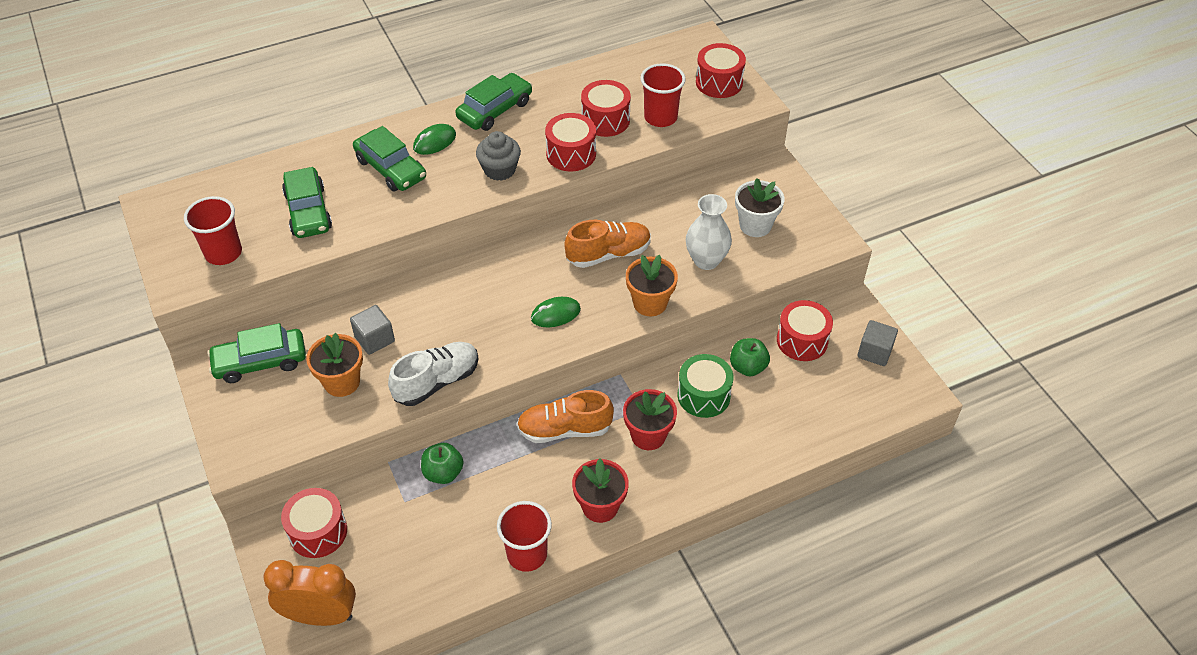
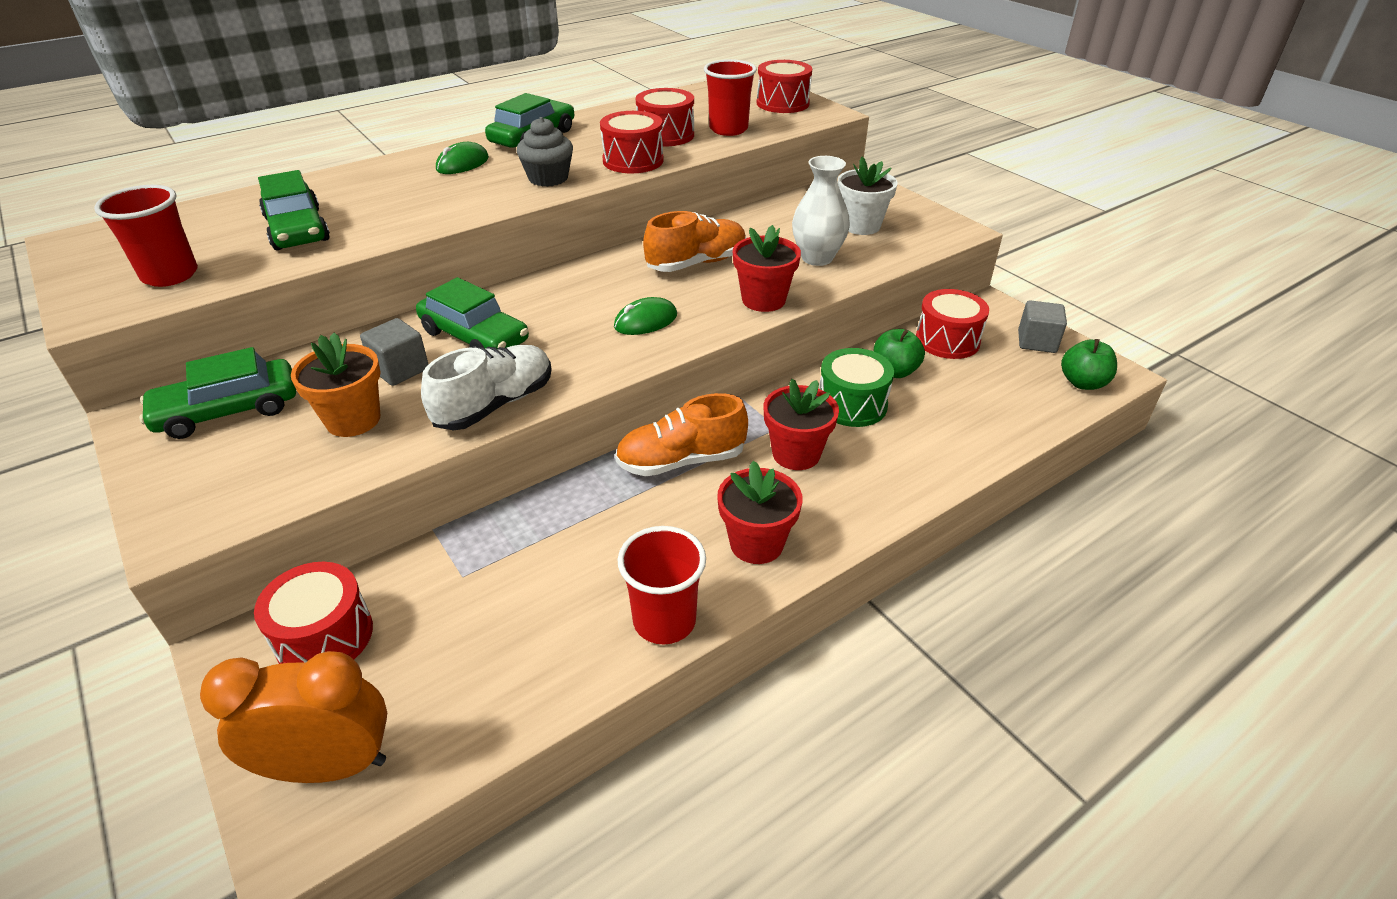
camera: 10 degrees left, 10 degrees down
(391, 169) = (408, 187): green car -> green car (474, 336)
(443, 473) = (517, 532): green apple -> green apple (1082, 383)
(650, 303) = (763, 300): orange flower pot -> red flower pot

